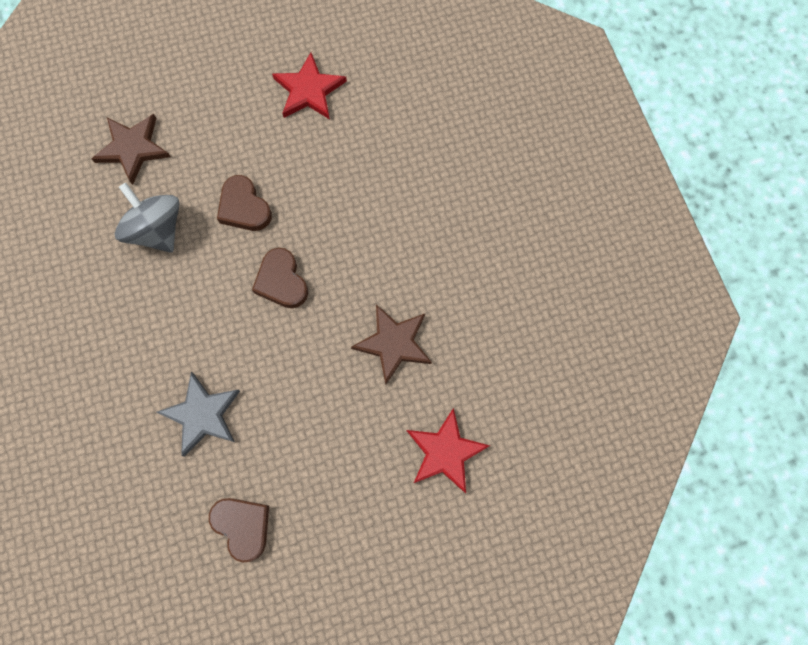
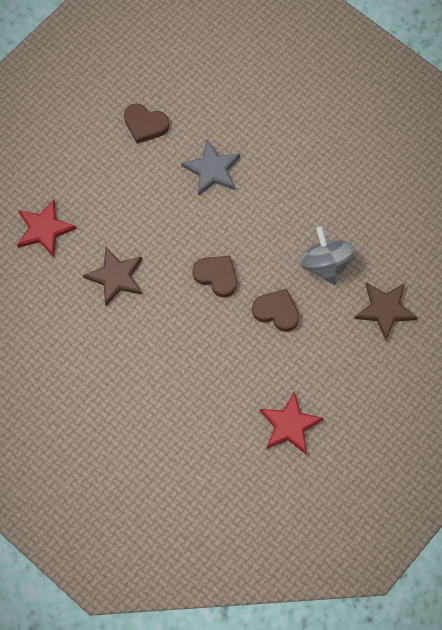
camera: 150 degrees right, 5 degrees down
(157, 229) = (325, 264): grey spinning top -> grey spinning top turned 135 degrees counterclockwise

